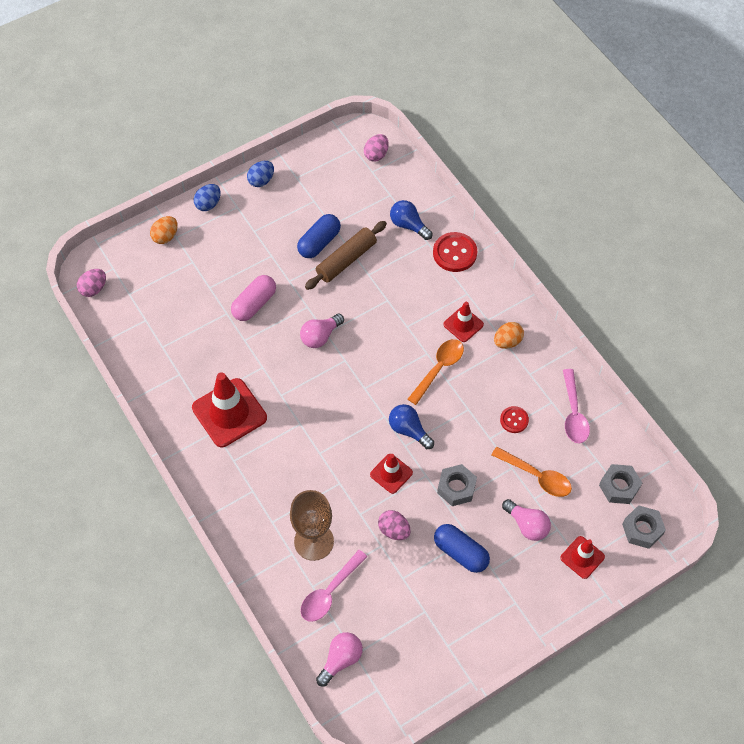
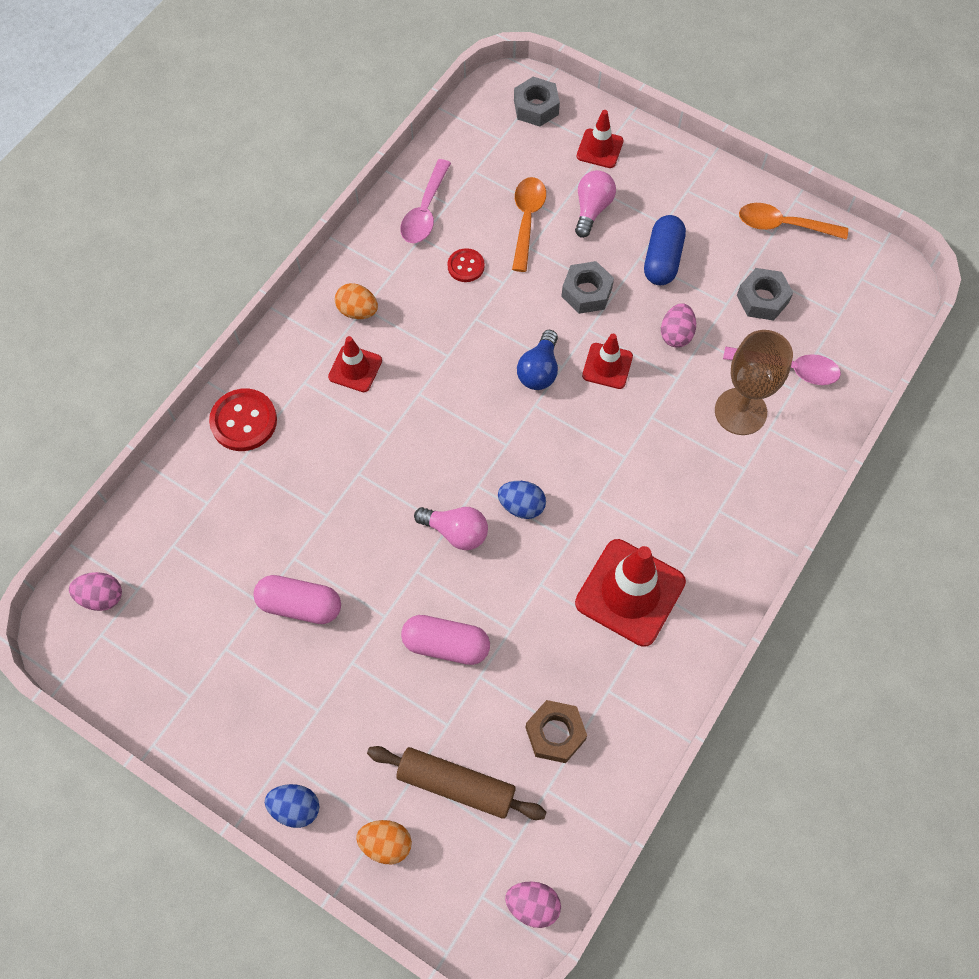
camera: 115 degrees left, 5 degrees up
(172, 337) = (555, 733): none -> brown nut
(261, 180) = (216, 747): blue egg -> blue egg (521, 506)
(319, 242) = (300, 605): blue capsule -> pink capsule
(341, 660) = (854, 325): pink light bulb -> none
(346, 260) = (315, 554): brown rolling pin -> brown rolling pin (456, 785)
(408, 225) = (219, 498): blue light bulb -> none
(439, 369) = (435, 371): orange spoon -> orange spoon (783, 225)
(573, 413) = (425, 211): pink spoon -> pink spoon turned 135 degrees clockwise
(619, 487) = (496, 141): grey nut -> grey nut (762, 299)

